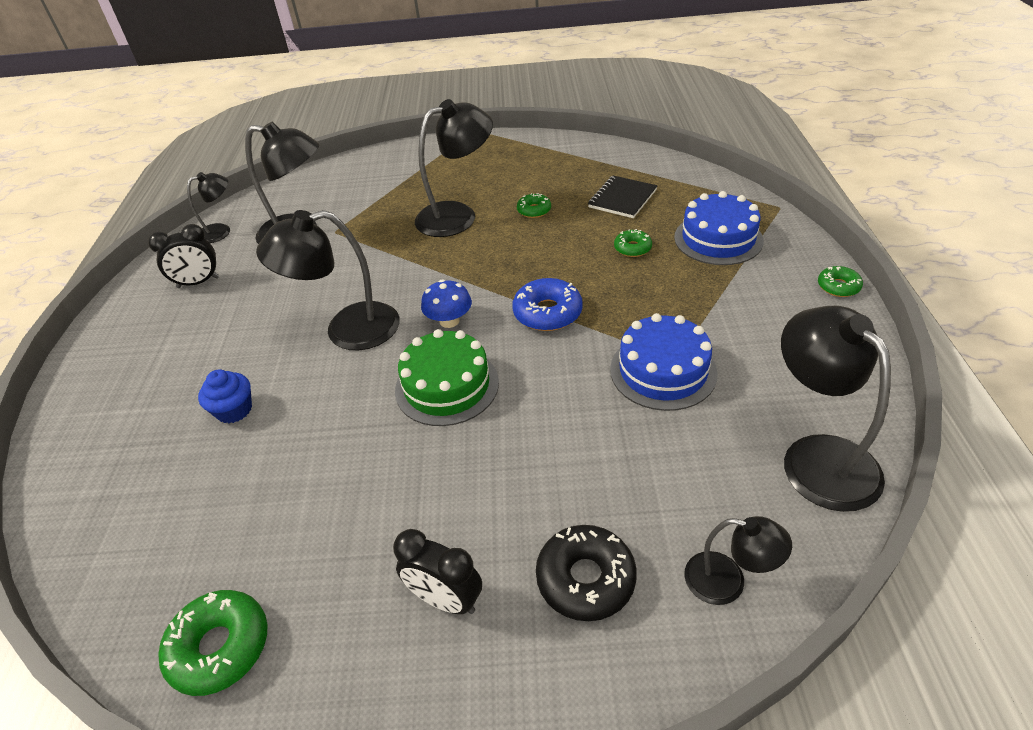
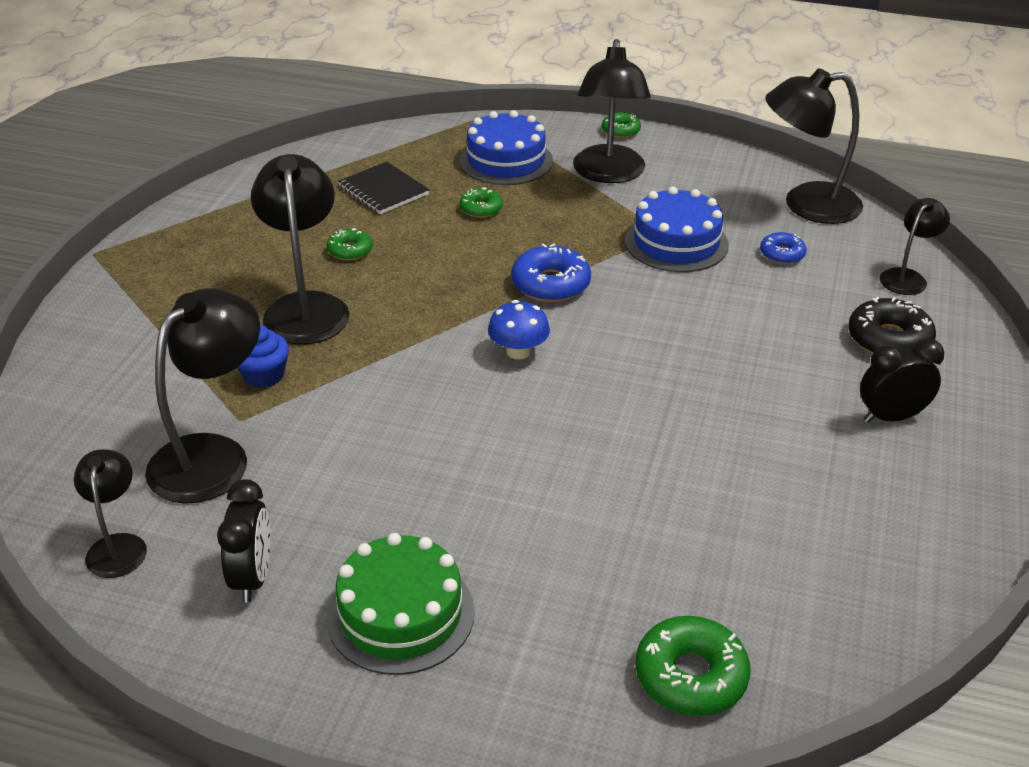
camera: 75 degrees left, 5 degrees down
(220, 647) = (912, 568): green donut -> green donut (690, 676)
(234, 410) = (577, 546): blue cupcake -> blue cupcake (264, 375)
(347, 330) = (481, 432): black lamp -> black lamp (608, 174)
(445, 599) = (891, 417): black clock -> black clock turned 150 degrees counterclockwise
(447, 386) = (626, 371): green cake -> green cake (400, 614)
(697, 454) = (782, 254): none -> blue donut

